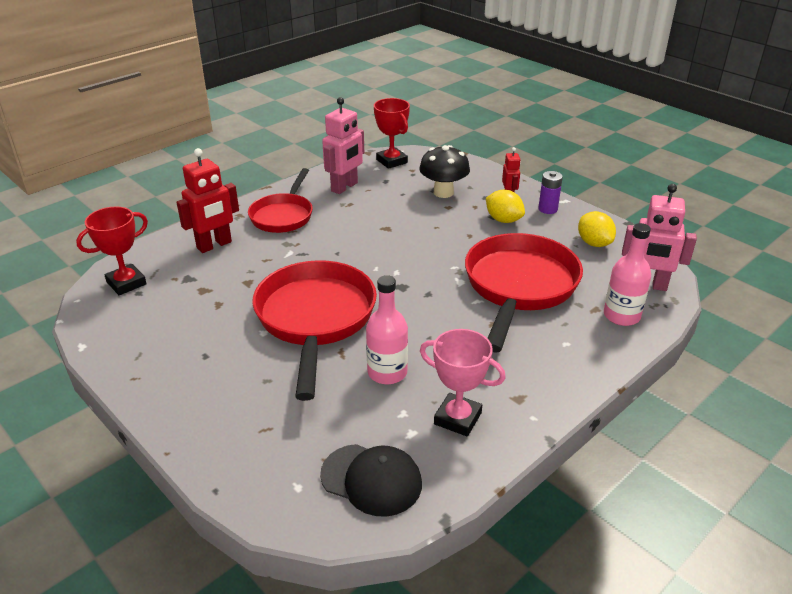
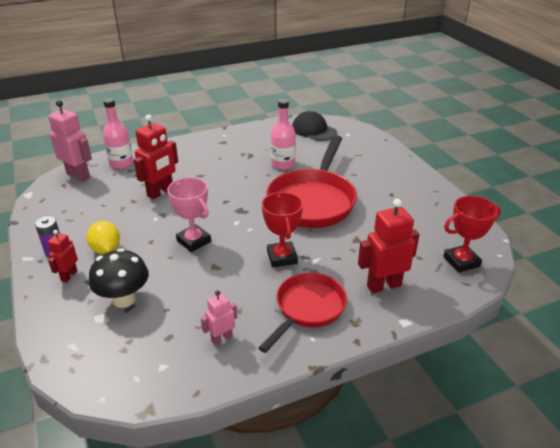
camera: 160 degrees left, 0 degrees up
(344, 187) = (221, 338): pink robot -> pink robot, size x0.56
(392, 161) = (133, 376): red trophy -> red trophy (282, 257)
(457, 418) = (260, 141): pink trophy -> pink trophy (194, 241)
(519, 287) = (160, 192): red pan -> red robot
(594, 243) = (66, 211): yellow lemon -> none

